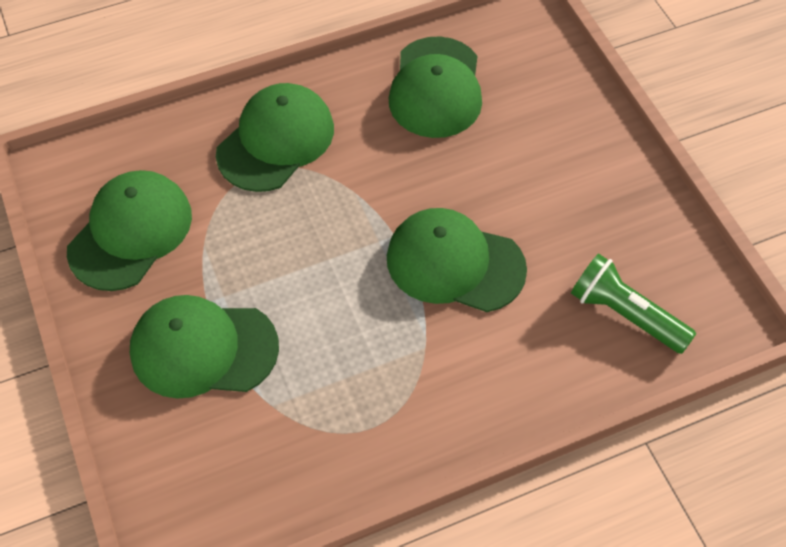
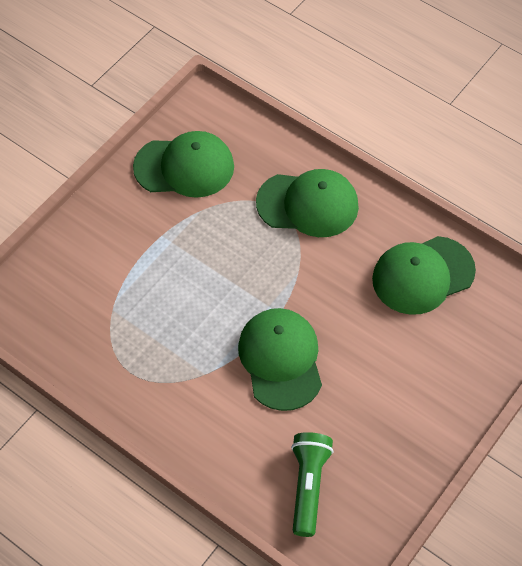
camera: 60 degrees right, 0 degrees up
(203, 349) = (128, 252): green cap -> none

